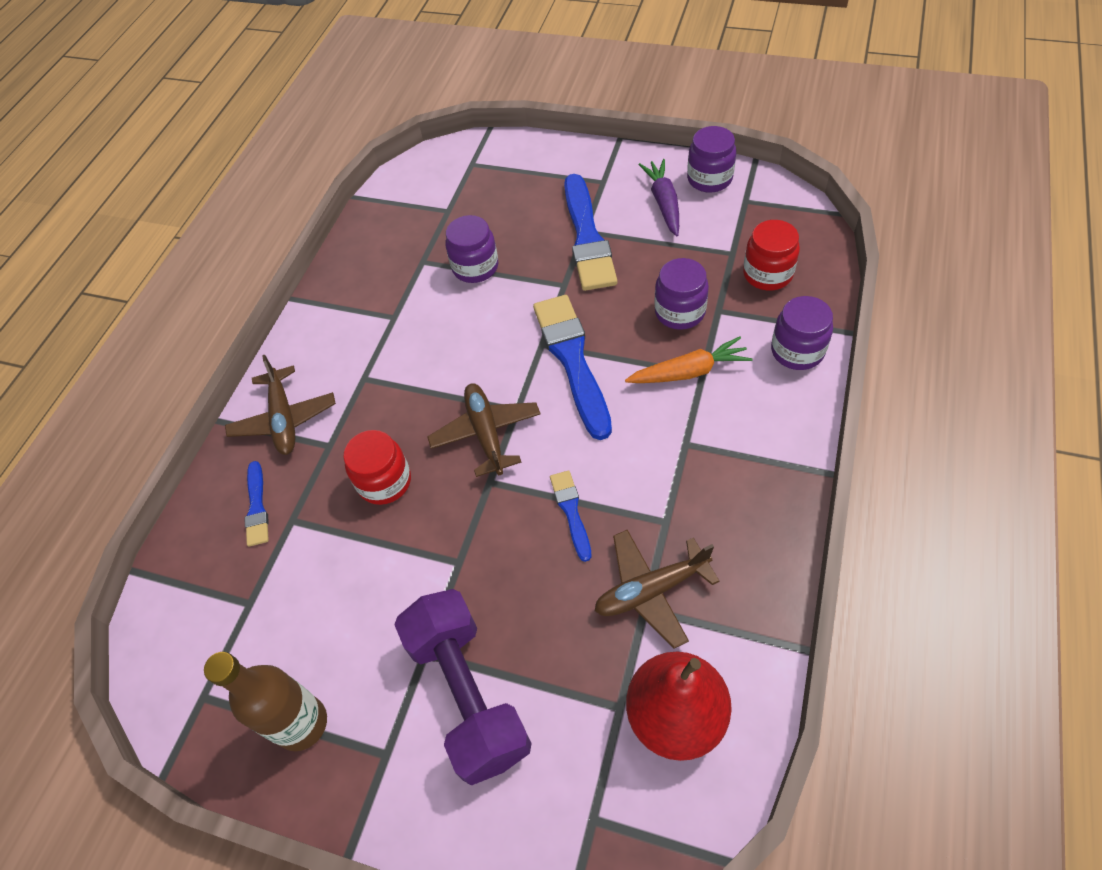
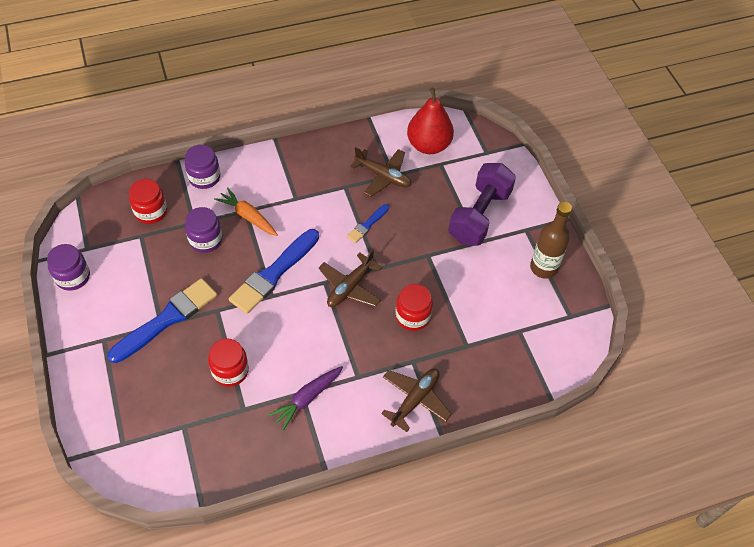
camera: 135 degrees left, 0 degrees up
(257, 507) = (474, 369): blue brush -> none
(475, 267) = (230, 371): purple jar -> red jar
(663, 203) = (110, 292): purple carrot -> purple carrot (307, 399)

